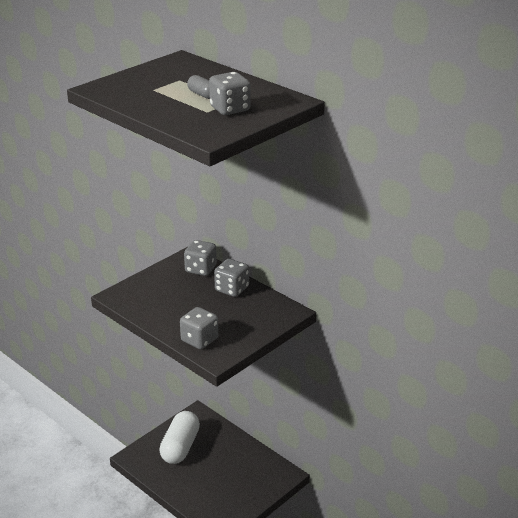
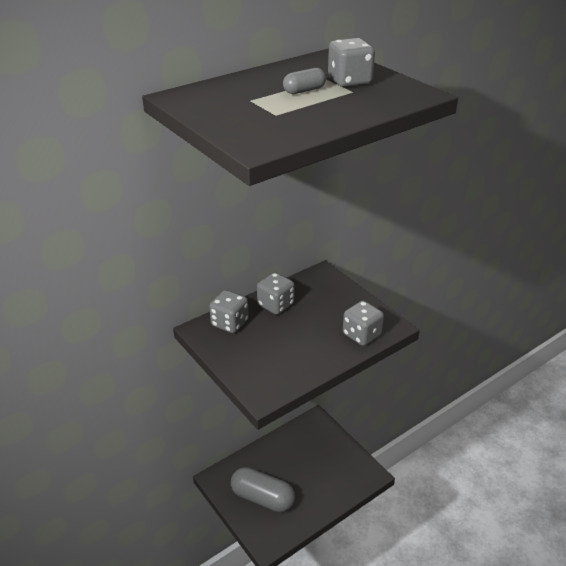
camera: 80 degrees left, 5 degrees up
(180, 447) = (262, 498): white capsule -> grey capsule

